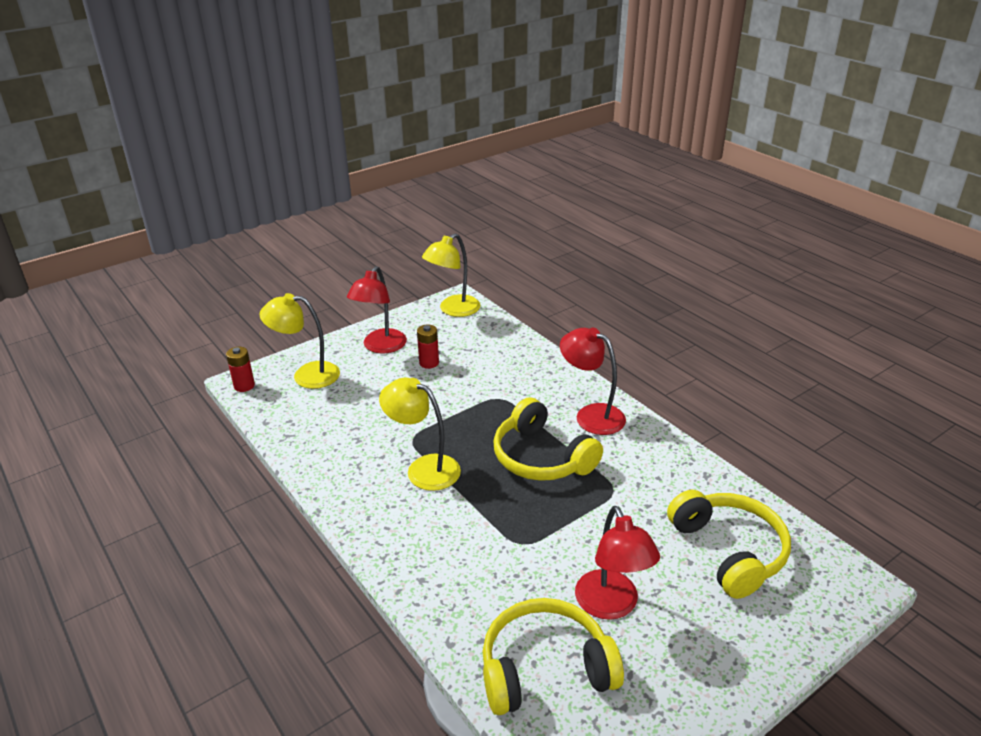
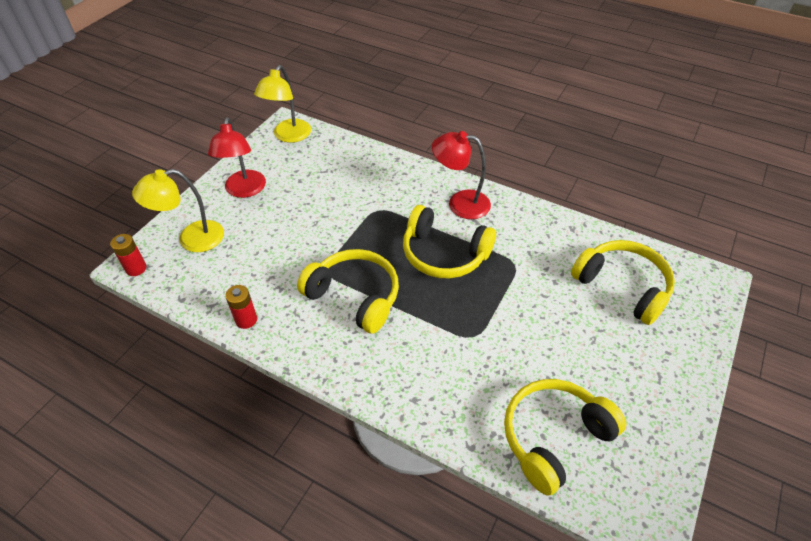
camera: 25 degrees left, 15 degrees up
(423, 468) = (354, 296): yellow lamp -> yellow headphones
(429, 363) = (298, 194): red battery -> red battery (246, 320)
(611, 606) = (569, 364): red lamp -> none

